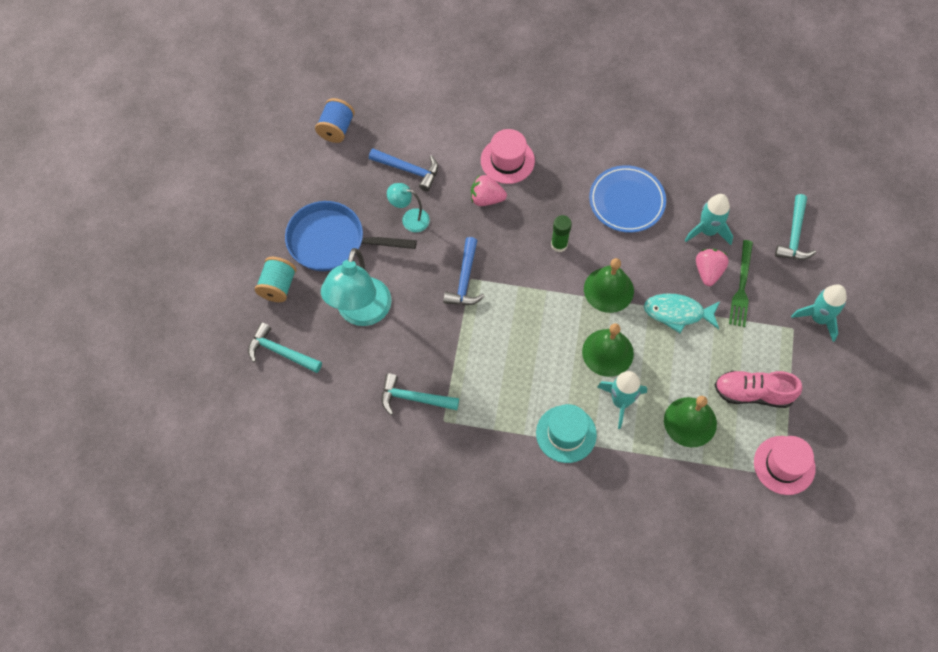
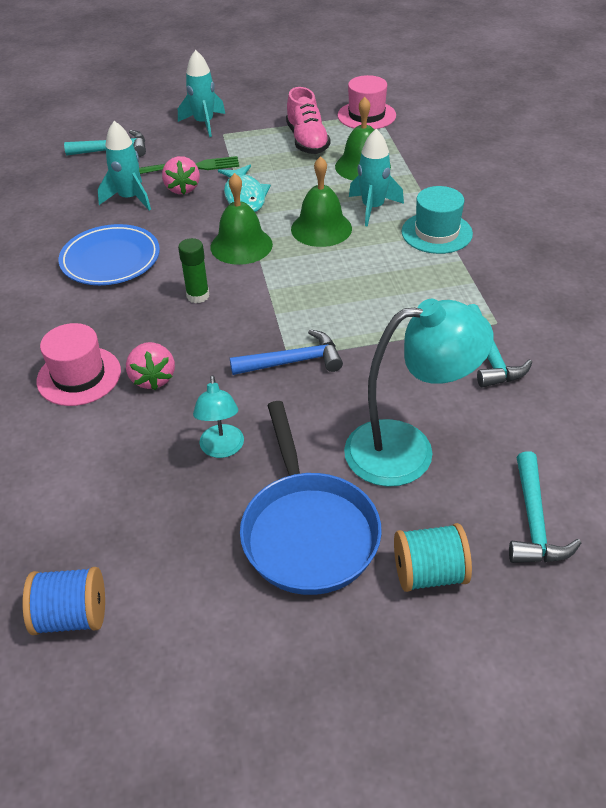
camera: 110 degrees left, 20 degrees down
(408, 170) = (131, 481): blue hammer -> none
(708, 271) = (182, 188): pink strawberry -> pink strawberry turned 90 degrees counterclockwise

